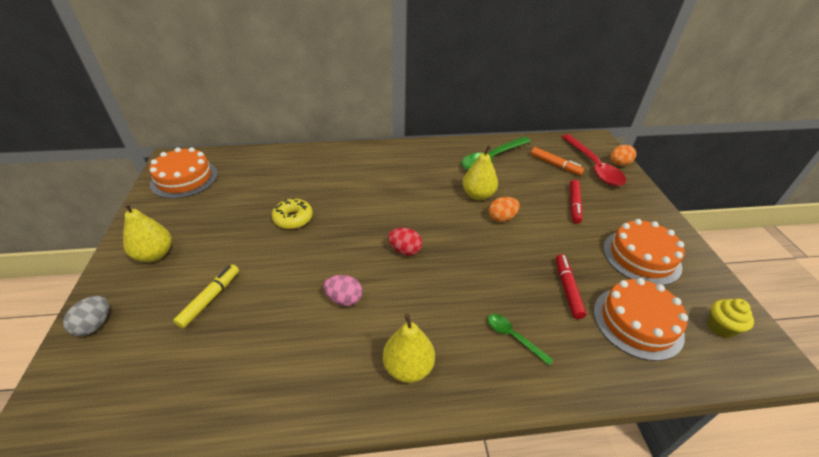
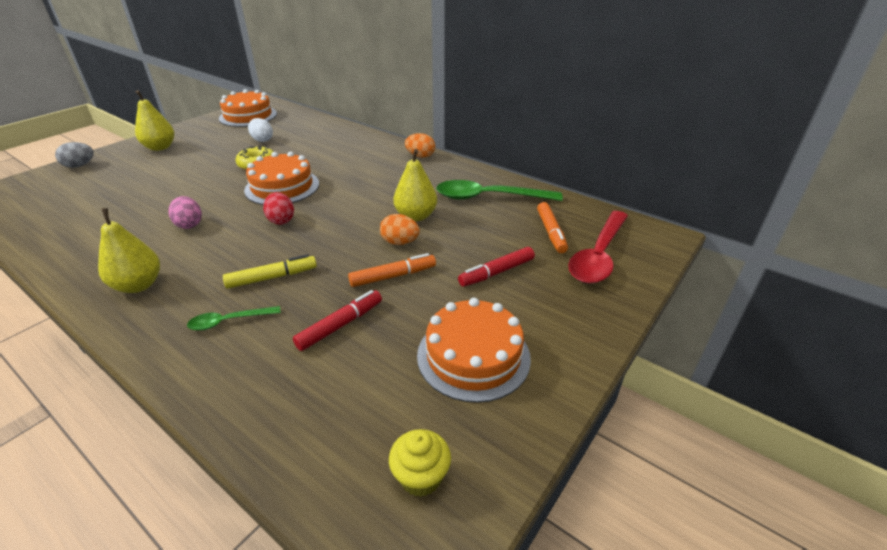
camera: 45 degrees right, 5 degrees down
(210, 299) = (137, 182): yellow marker -> yellow marker (272, 277)
(250, 195) = (262, 140): none -> white egg
(513, 337) = (229, 321): green spoon -> green spoon turned 105 degrees counterclockwise
(537, 241) = (393, 276): none -> orange marker
(619, 164) = (642, 269): orange egg -> orange egg (420, 156)
(637, 322) = (344, 396): orange cake -> orange cake (282, 187)

